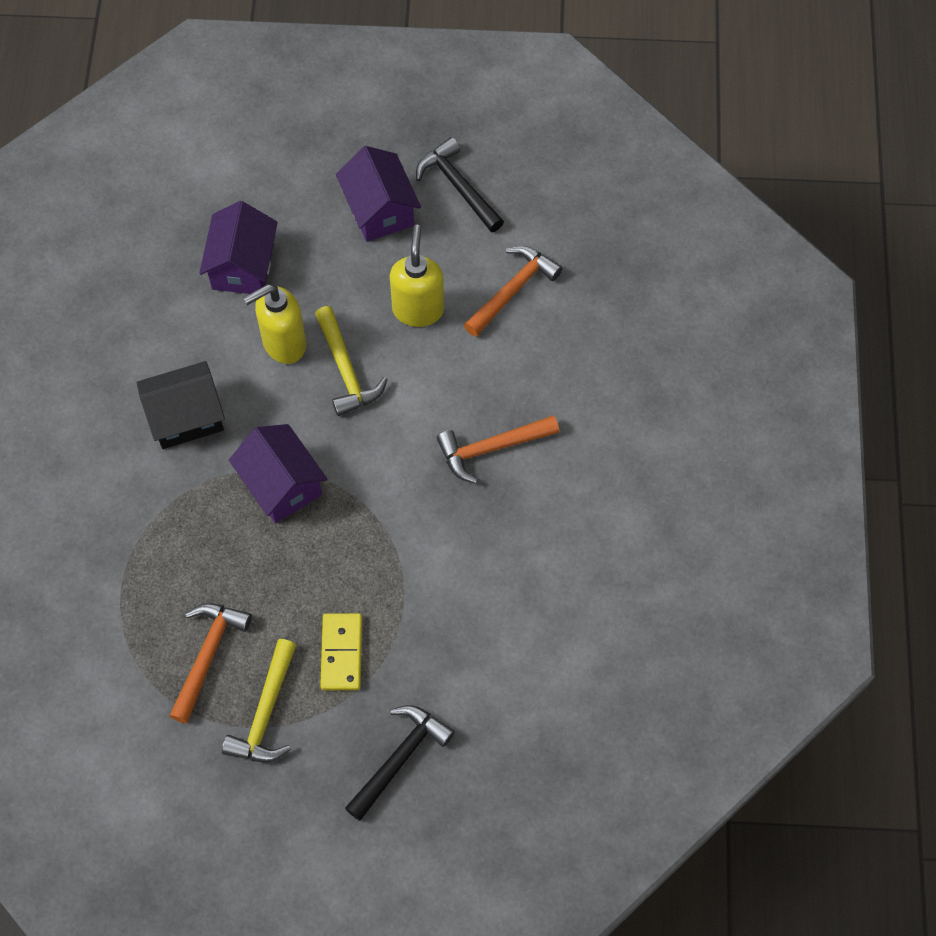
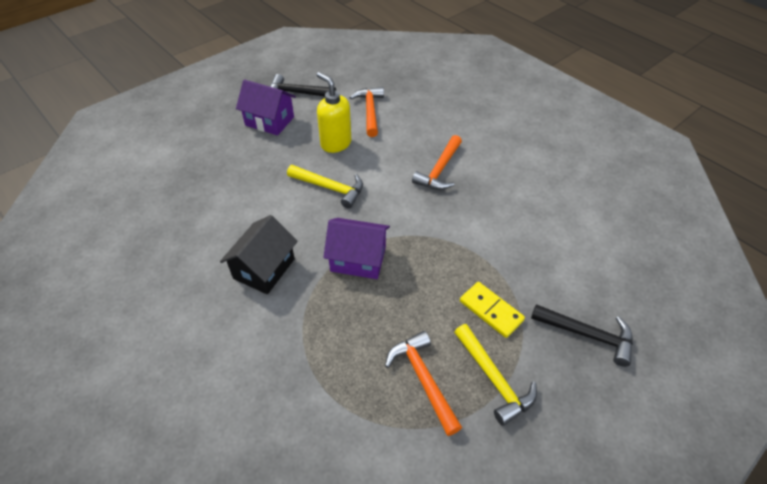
camera: 45 degrees left, 15 degrees down
(242, 266) = (220, 183): purple house -> none
(283, 344) = (283, 199): yellow soap dispenser -> none
(400, 758) = (587, 335): black hammer -> black hammer turned 120 degrees clockwise

